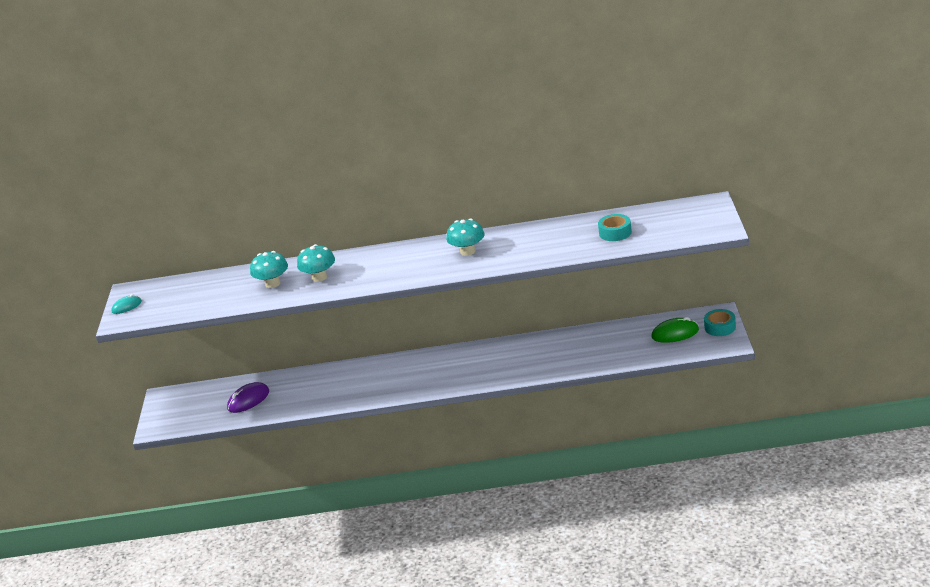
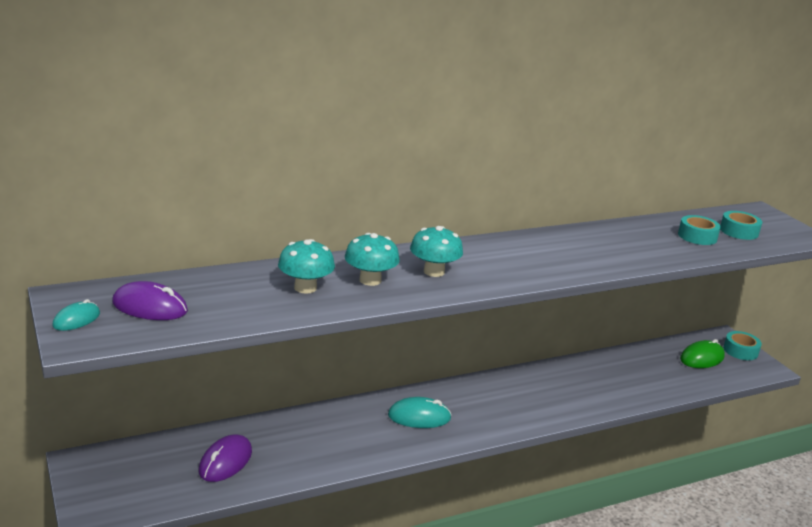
camera: 30 degrees left, 5 degrees down
(171, 298) = (150, 307): none -> purple mouse
(397, 375) = (419, 417): none -> turquoise mouse
(468, 251) = (544, 252): turquoise mushroom -> turquoise mushroom (434, 272)
(660, 226) = (739, 231): none -> turquoise tape

